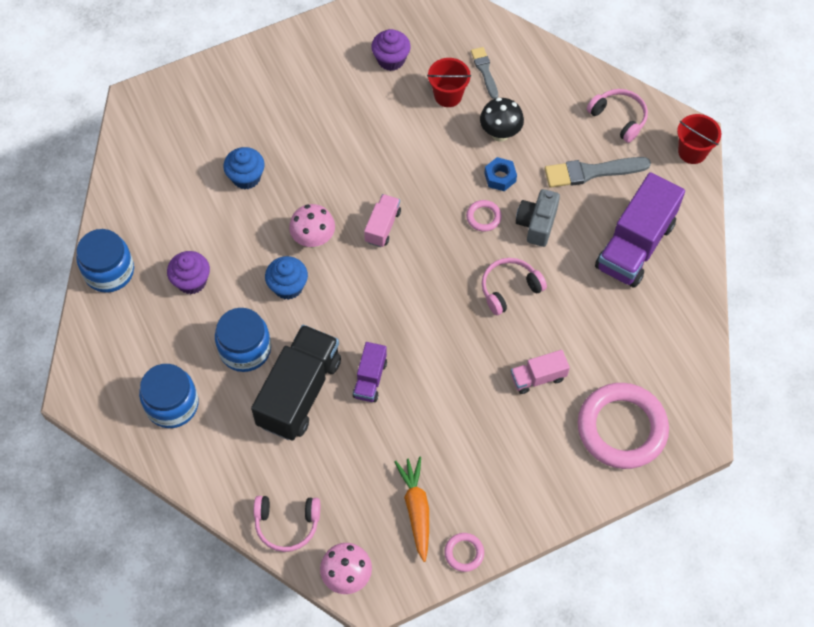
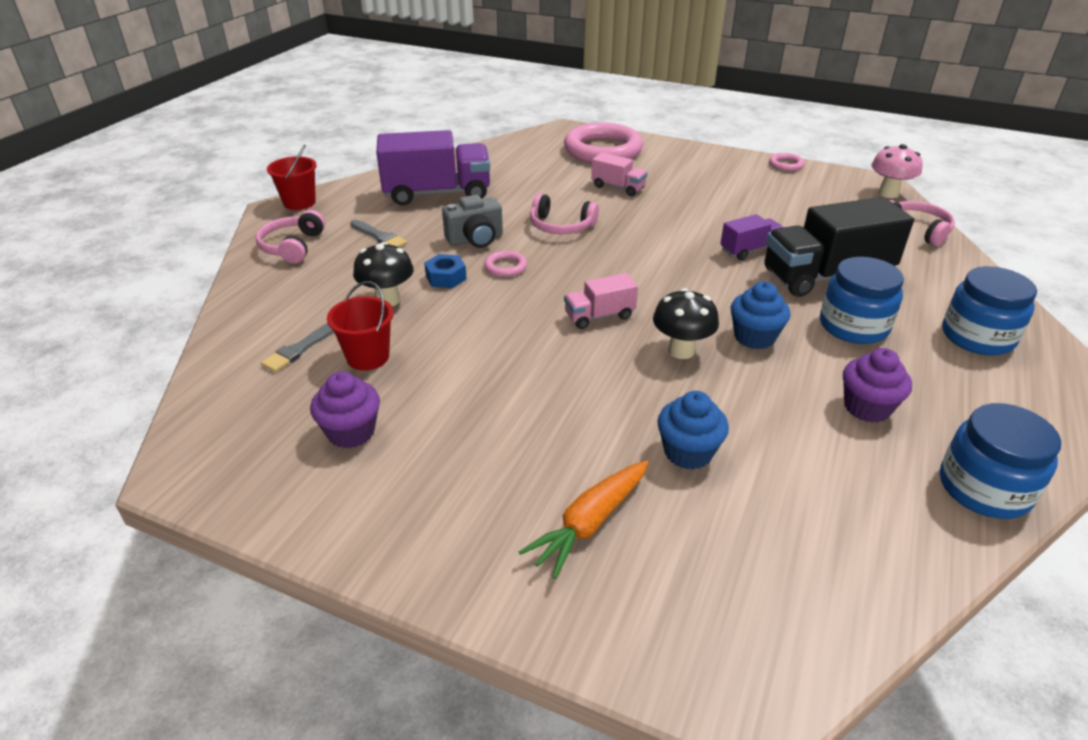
camera: 130 degrees left, 25 degrees down
(313, 239) = (681, 350): pink mushroom -> black mushroom
(416, 509) = (796, 190): orange carrot -> orange carrot (590, 523)
(591, 172) = (379, 236): grey brush -> grey brush, size x0.61

